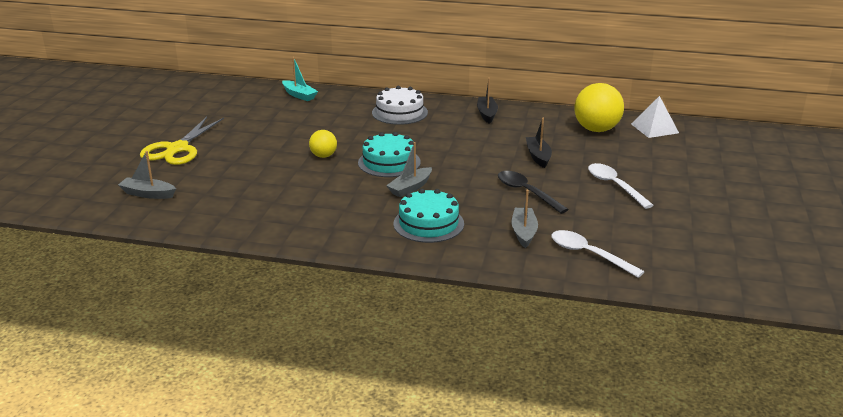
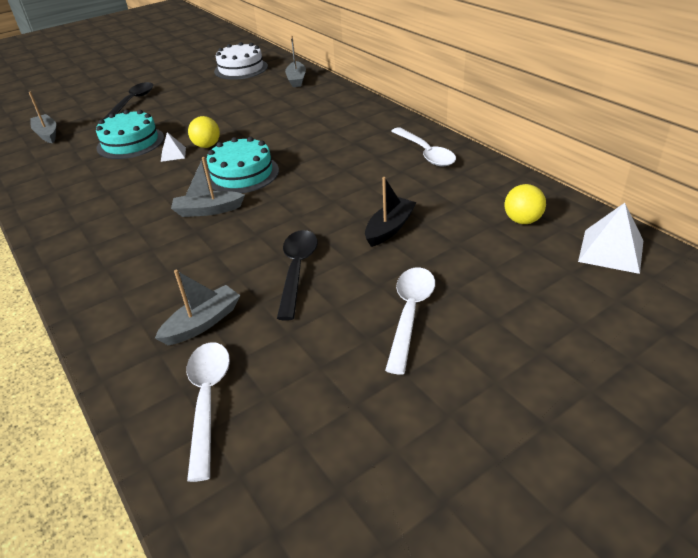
camera: 45 degrees right, 10 degrees up
(178, 149) = (133, 102): yellow scissors -> black spoon
(299, 95) = (296, 80): turquoise boat -> grey boat
(307, 169) = (173, 154): none -> white pyramid
(399, 112) = (345, 123): white cake -> white cake (241, 69)
(428, 223) = (148, 260): turquoise cake -> turquoise cake (130, 142)
(487, 114) = (425, 153): black boat -> white spoon
(596, 129) = (522, 220): yellow ball -> yellow ball, size x0.54

